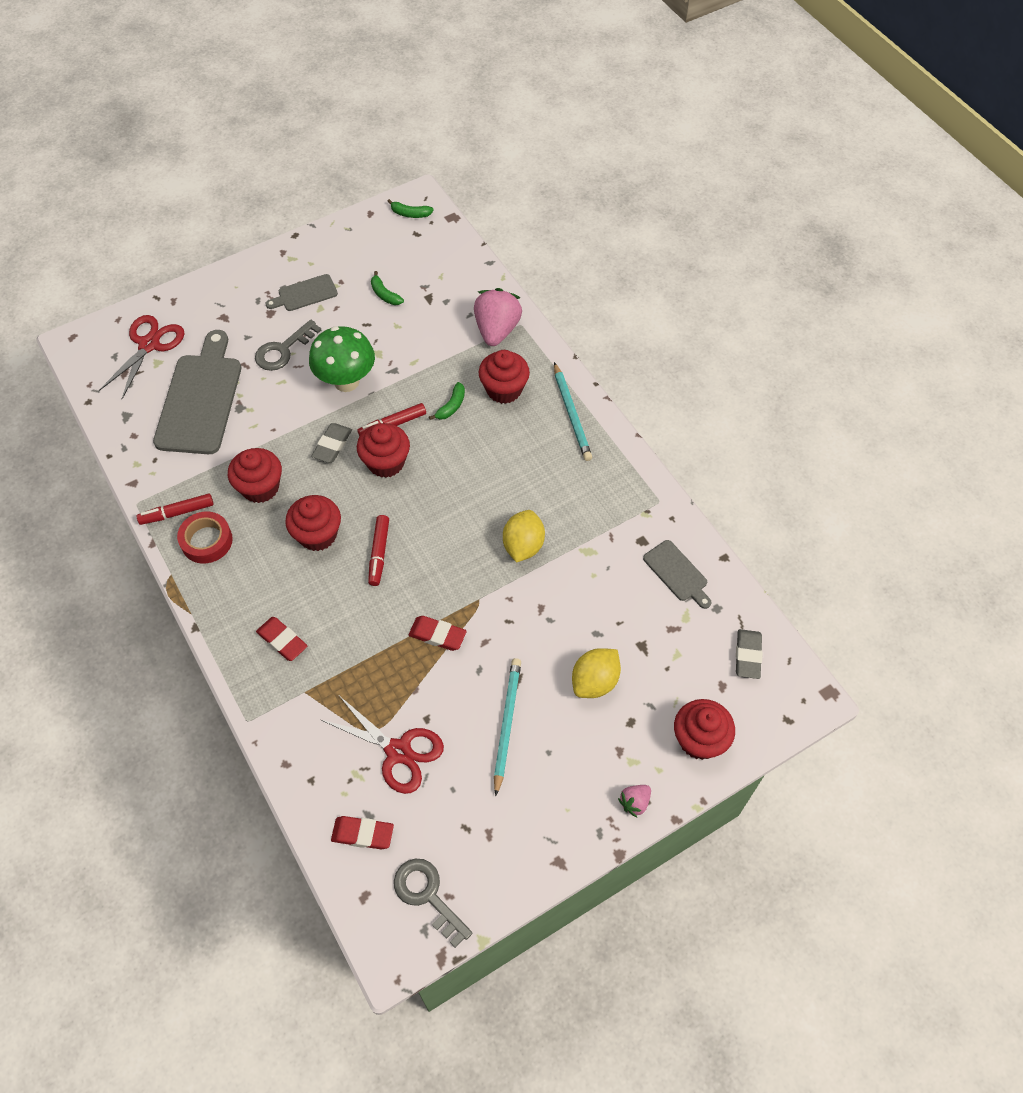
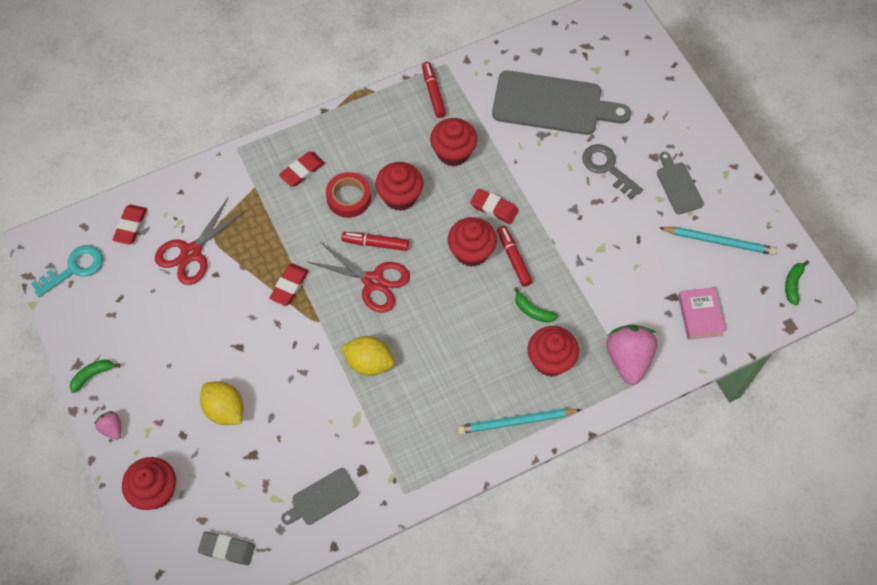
camera: 95 degrees right, 5 degrees up
(149, 345) = (617, 62): red scissors -> red scissors (373, 281)
(206, 541) = (403, 115): red tape -> red tape (349, 198)
(332, 445) = (494, 208): grey eraser -> red eraser
(346, 381) = (567, 220): green mushroom -> none
(385, 294) = (677, 256): green banana -> green banana (92, 375)
(428, 896) = (74, 269): grey key -> turquoise key
(446, 278) = (700, 315): none -> pink book
(497, 330) = (628, 359): pink strawberry -> pink strawberry turned 105 degrees counterclockwise
(506, 724) = (199, 334): turquoise pencil -> turquoise pencil (719, 241)

